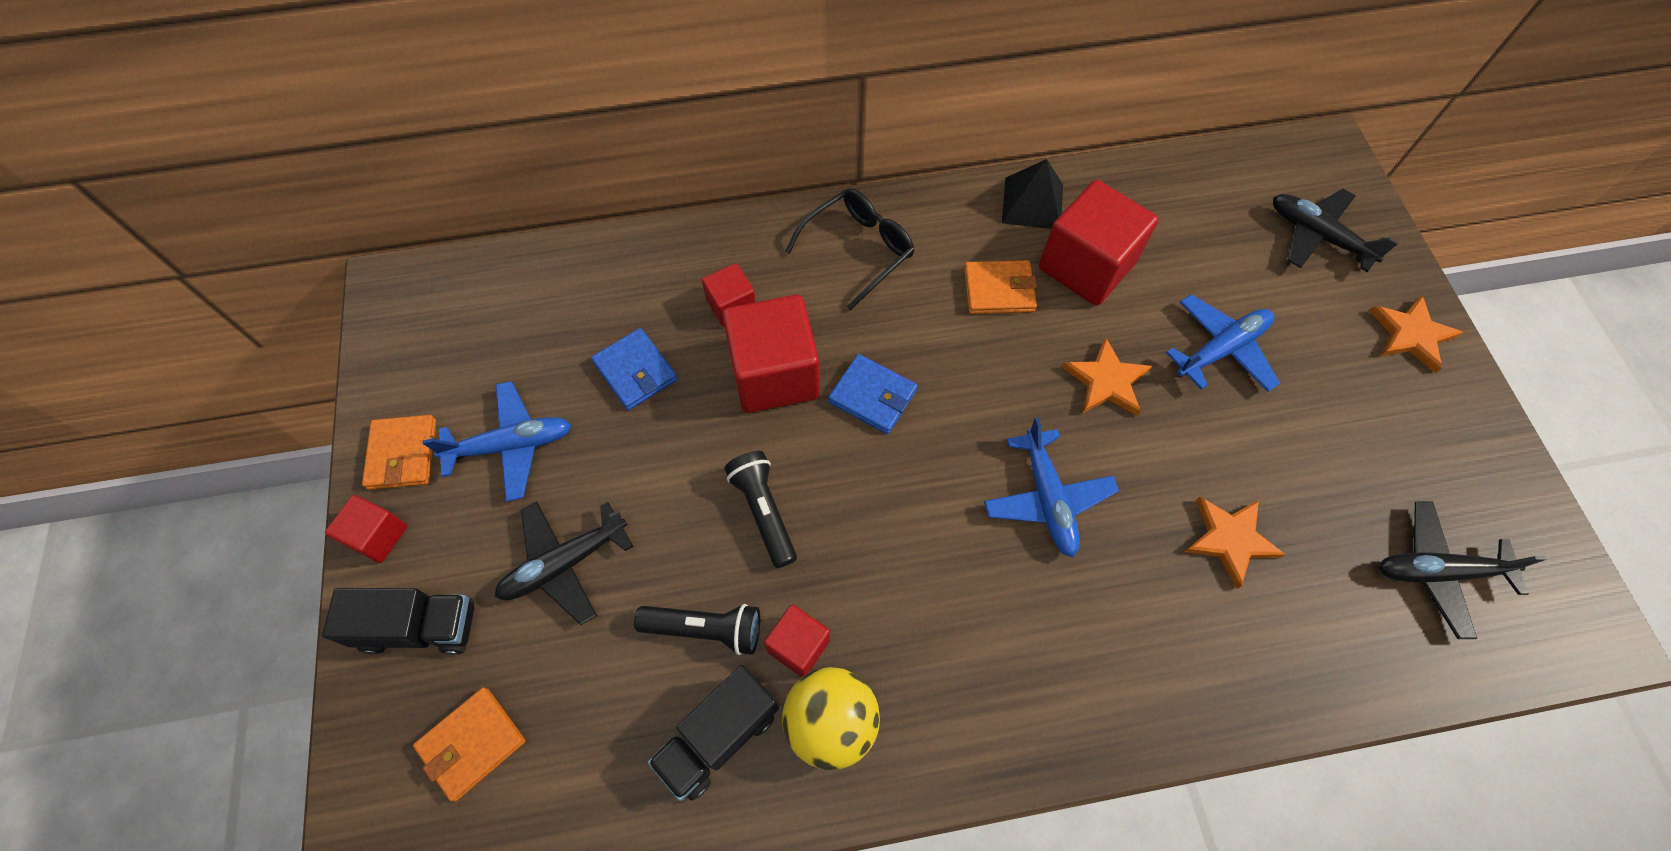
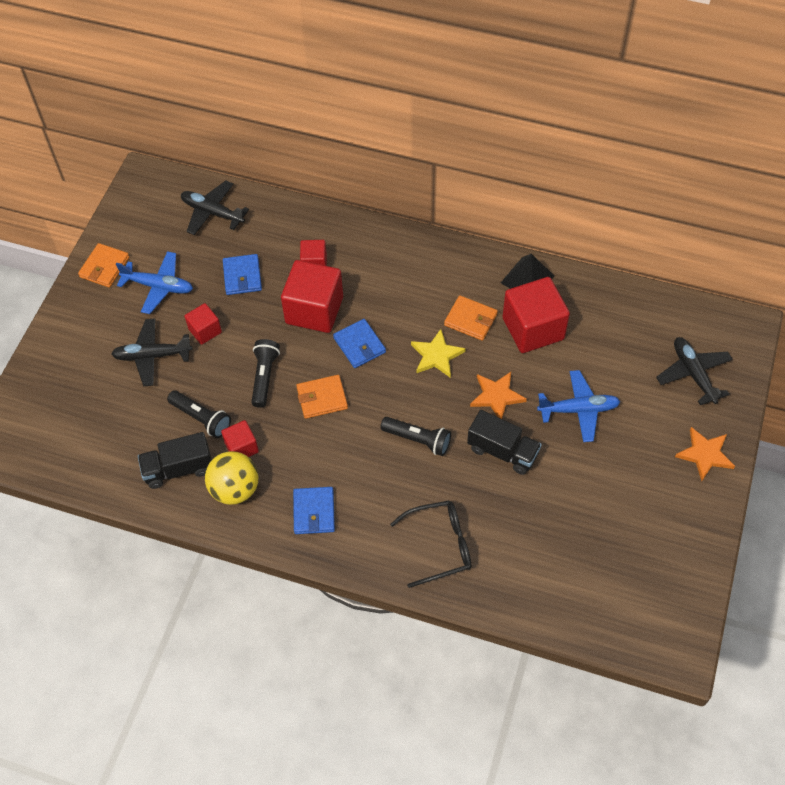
camera: 30 degrees right, 5 degrees down
(378, 536) = (73, 302): red cube -> red cube (205, 331)
(419, 627) = (70, 353): black truck -> black truck (502, 451)
(472, 744) = (66, 416): orange wallet -> orange wallet (322, 398)
(858, 250) = (405, 263): black glasses -> black glasses (440, 545)
(975, 694) = (314, 512): none -> blue wallet
(988, 361) = (436, 355): none -> yellow star
(1047, 498) = (418, 440): blue plane -> black flashlight
(1230, 540) = (504, 507): orange star -> none
(1438, 572) = (611, 579): black plane -> black plane (212, 212)

